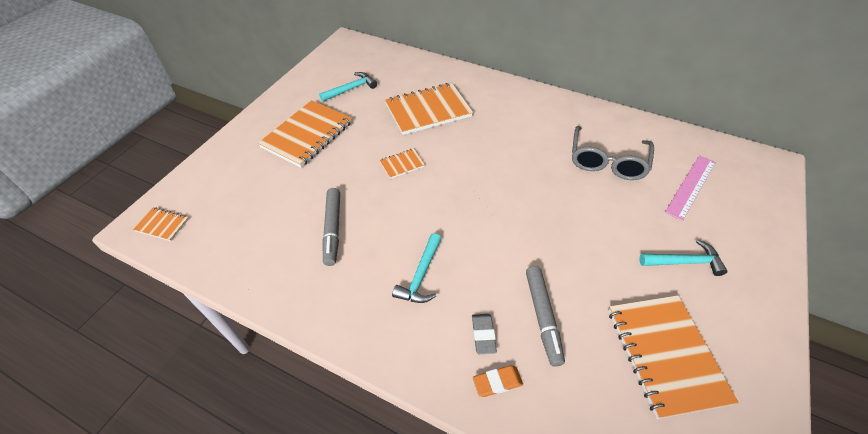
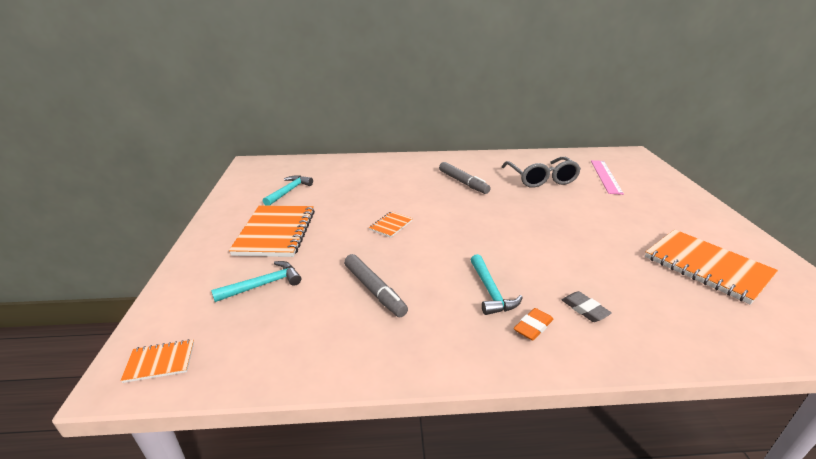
camera: 30 degrees left, 20 degrees down
(428, 110) = (376, 187): orange notebook -> none
(497, 382) = (632, 335): orange eraser -> orange eraser (533, 327)
(542, 317) = (610, 279): grey marker -> grey marker (463, 182)
(684, 262) = (651, 214): turquoise hammer -> turquoise hammer (263, 285)

